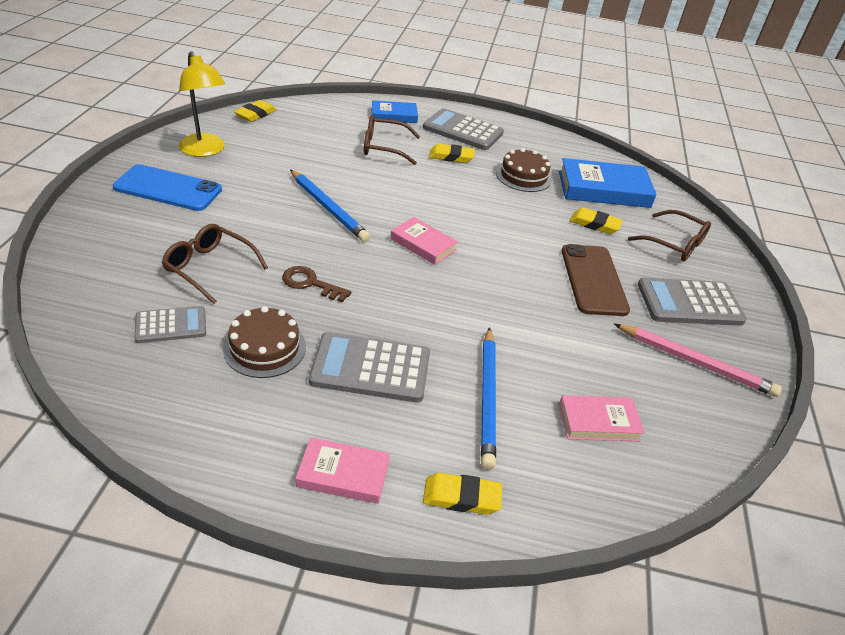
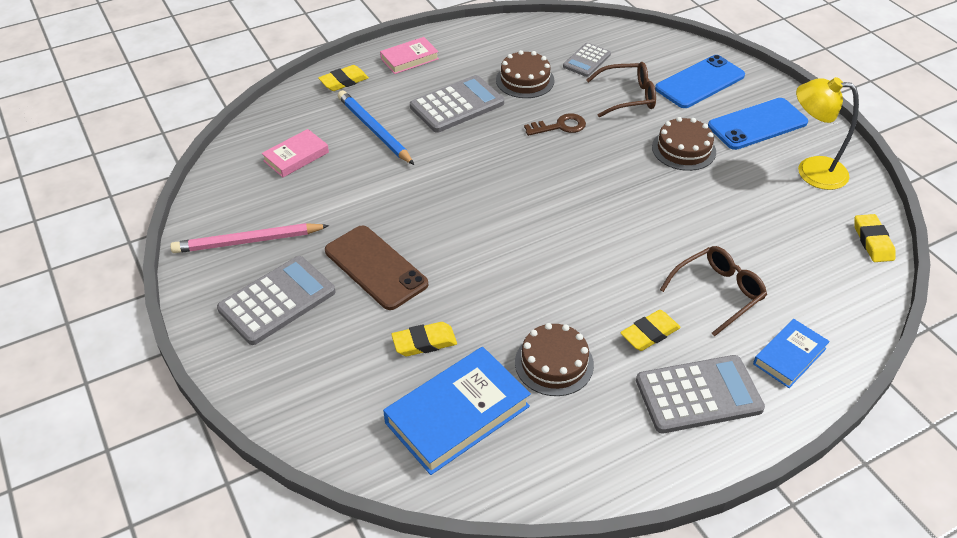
camera: 145 degrees right, 5 degrees up
(130, 238) = (700, 82): none -> blue phone
(253, 209) = (683, 149): none -> brown cake
(328, 208) = (643, 187): blue pencil -> none
(423, 244) = (536, 206): pink book -> none
(674, 244) = (327, 376): brown glasses -> none

